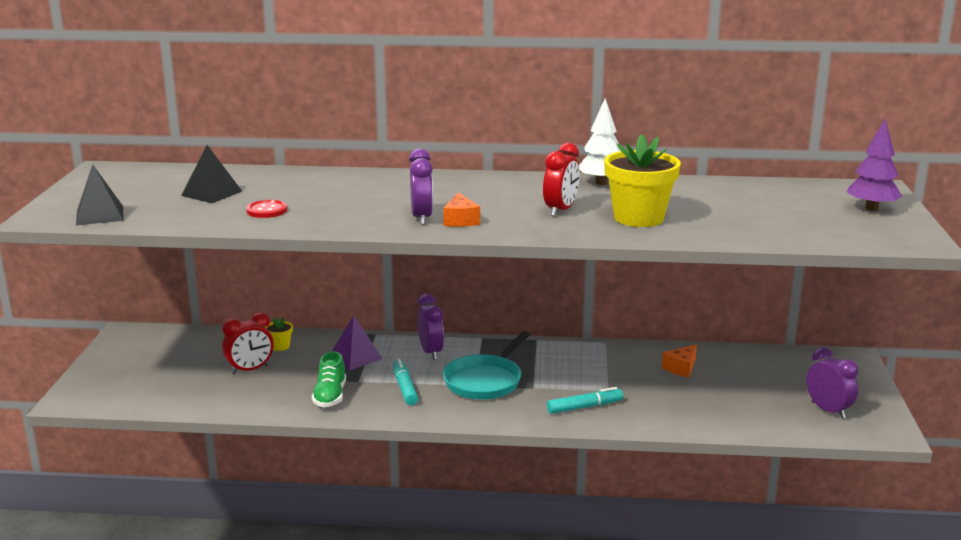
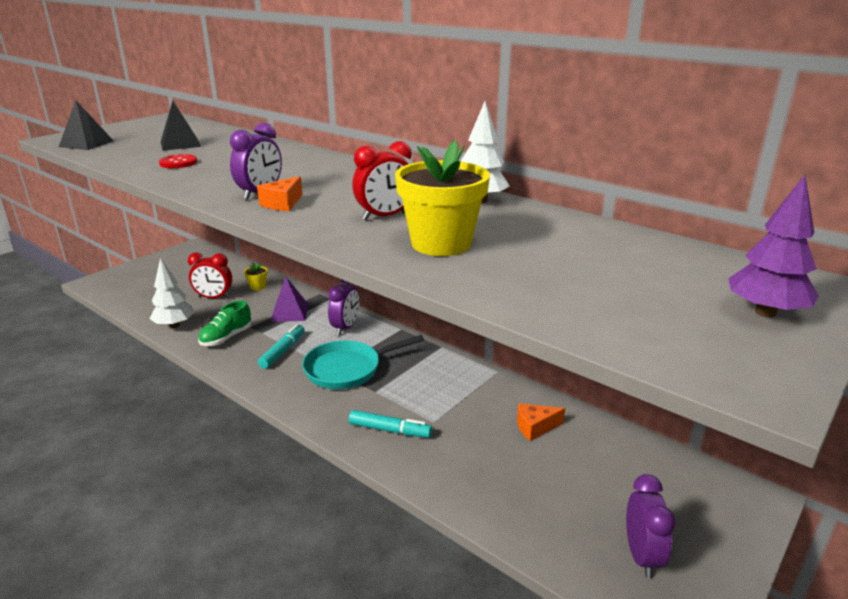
camera: 35 degrees right, 5 degrees up
(254, 404) = (174, 325): none -> white tree

